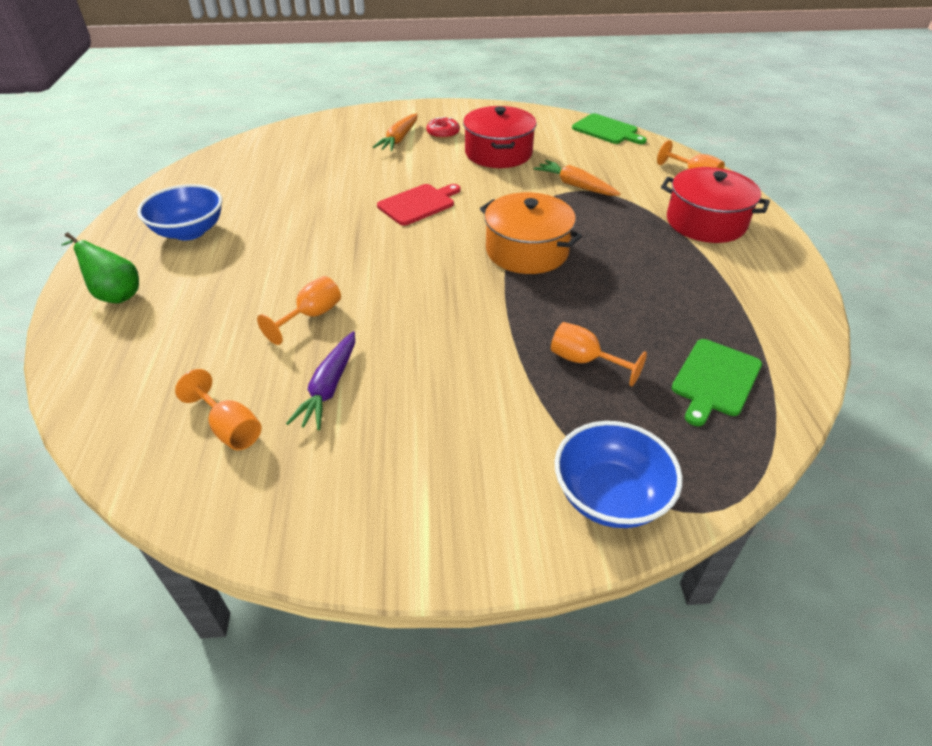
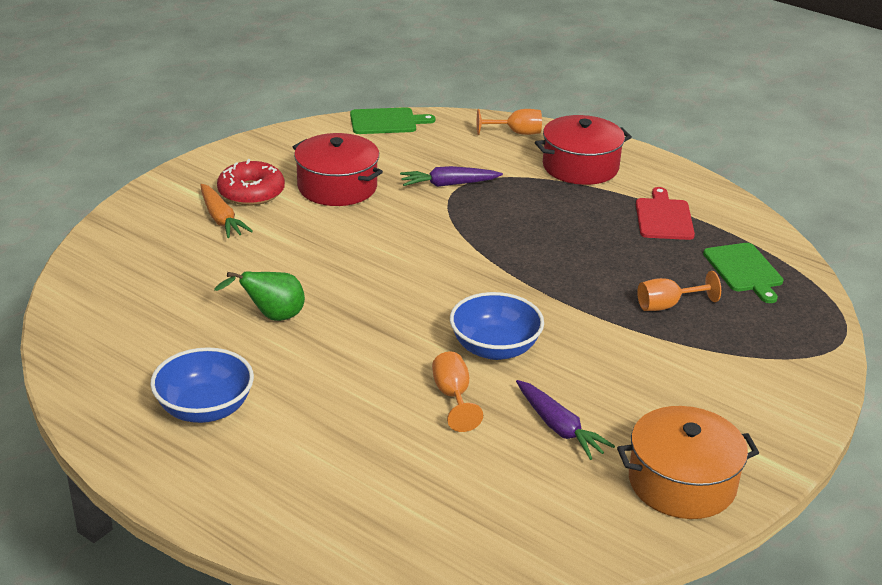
camera: 50 degrees left, 10 degrees down
(115, 295) = (260, 494): green pear -> green pear (272, 317)
(230, 428) = (550, 495): orange goblet -> none
(418, 204) = (358, 266): red cutting board -> red cutting board (664, 217)
(443, 133) = (251, 192): red donut -> red donut, size x1.61
(527, 251) = (507, 255): orange pot -> orange pot (682, 482)
(575, 185) = (448, 184): orange carrot -> purple carrot
(610, 496) = (797, 367): blue bowl -> blue bowl (494, 348)

